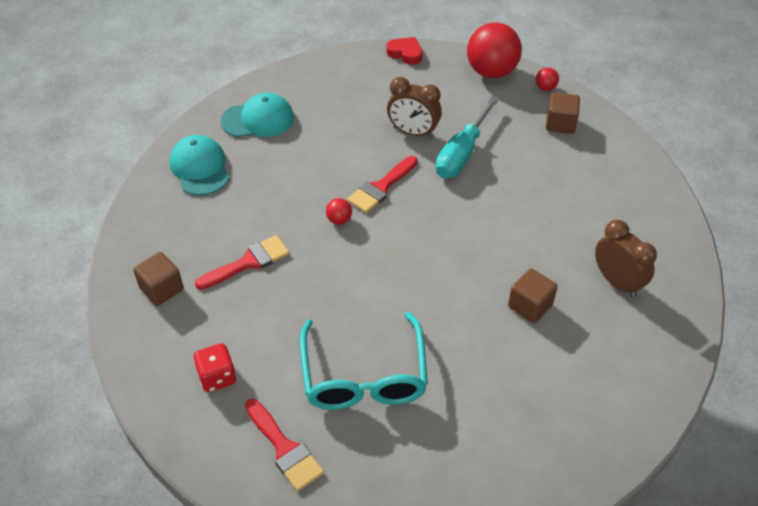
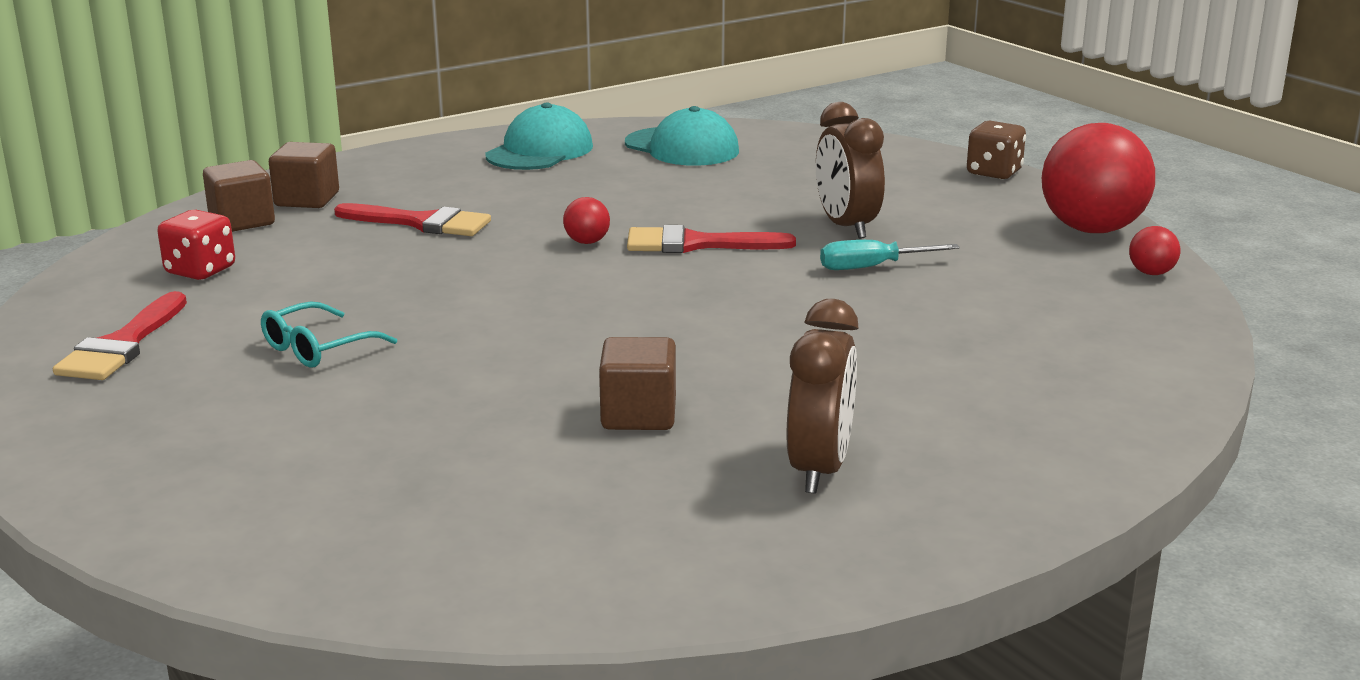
camera: 50 degrees right, 25 degrees down
(364, 375) = (318, 348): turquoise glasses -> turquoise glasses, size x0.49
(405, 53) = (994, 173): red heart -> brown dice
(462, 154) = (871, 267): turquoise screwdriver -> turquoise screwdriver, size x0.57
(560, 124) = (1096, 308): brown cube -> brown cube (242, 221)

